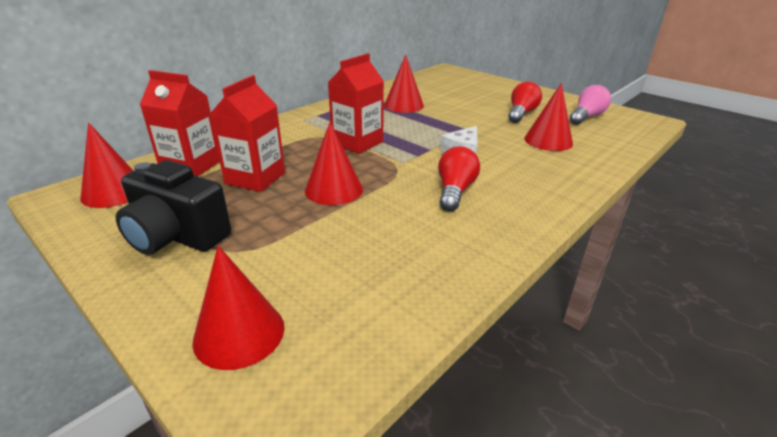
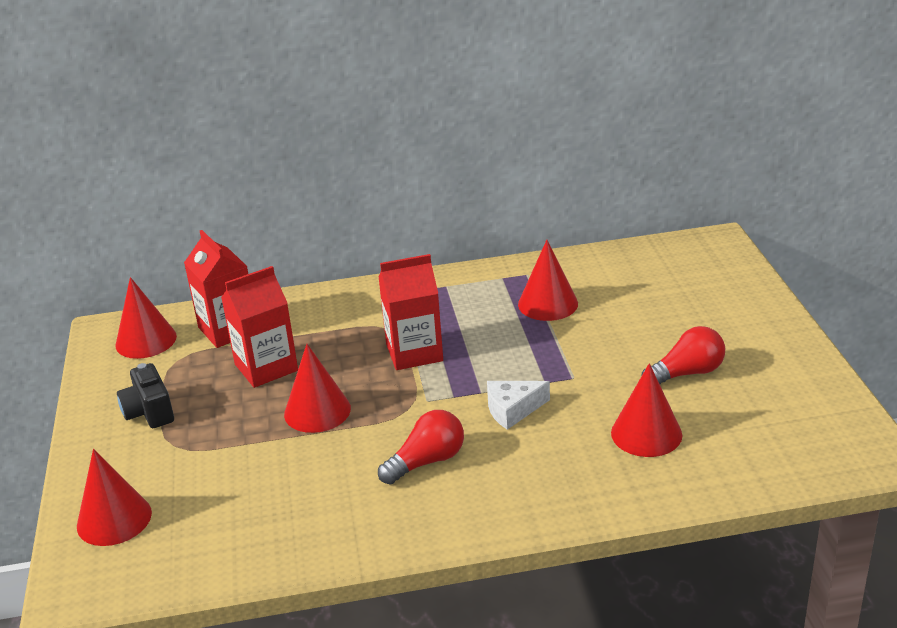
camera: 40 degrees right, 0 degrees up
(177, 236) = (149, 412): black camera -> black camera, size x0.65
(586, 117) = (777, 413): pink light bulb -> none

